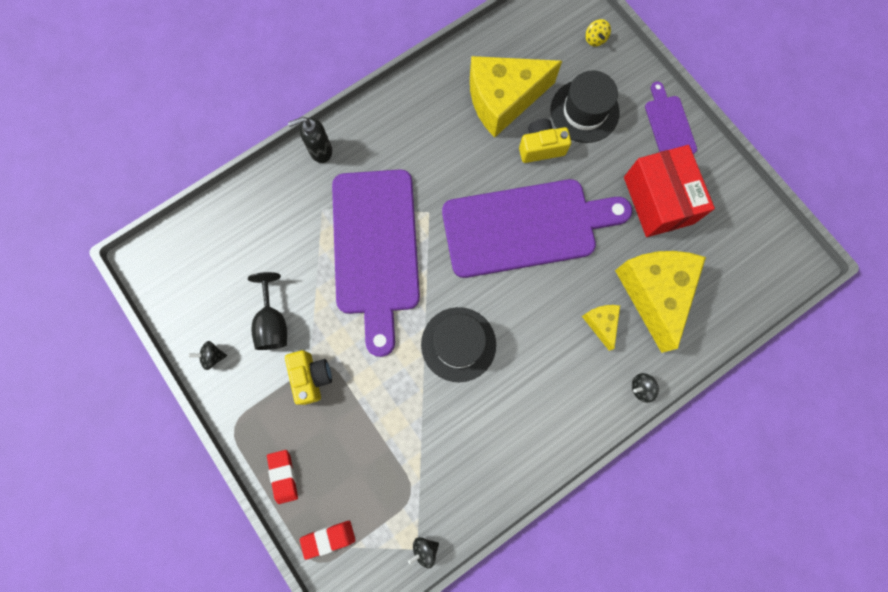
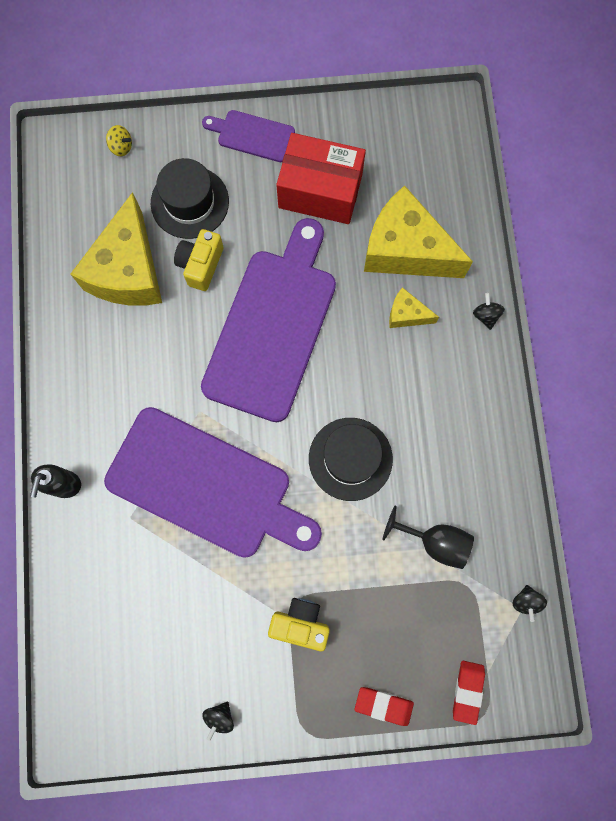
camera: 60 degrees left, 0 degrees up
(273, 323) = (221, 634): black goblet -> black goblet (435, 541)
(641, 388) = (485, 315): black spinning top -> black spinning top turned 150 degrees clockwise

